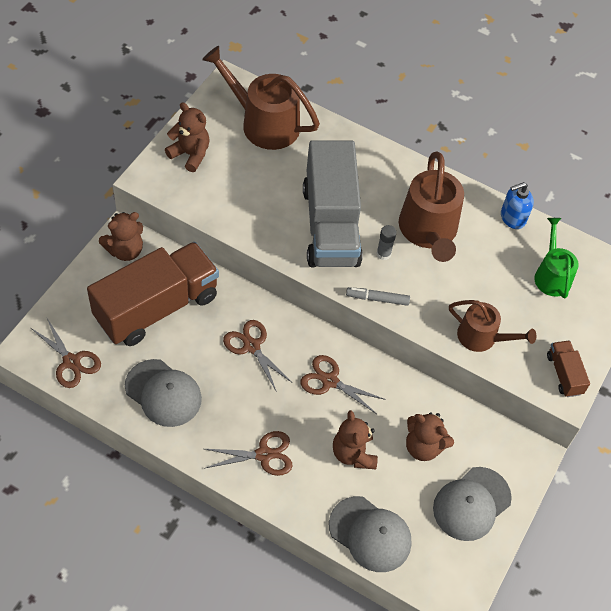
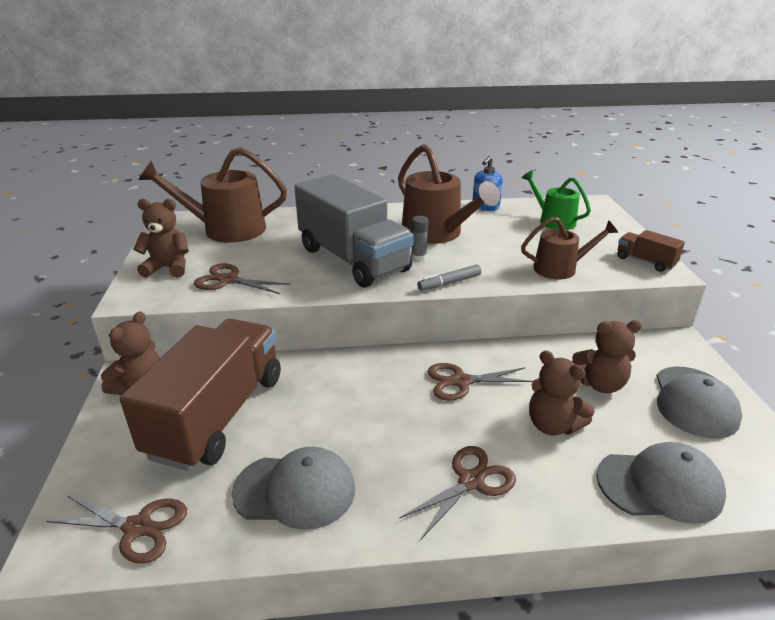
camera: 30 degrees left, 25 degrees down
(251, 346) = (356, 395): brown scissors -> brown scissors (228, 280)

